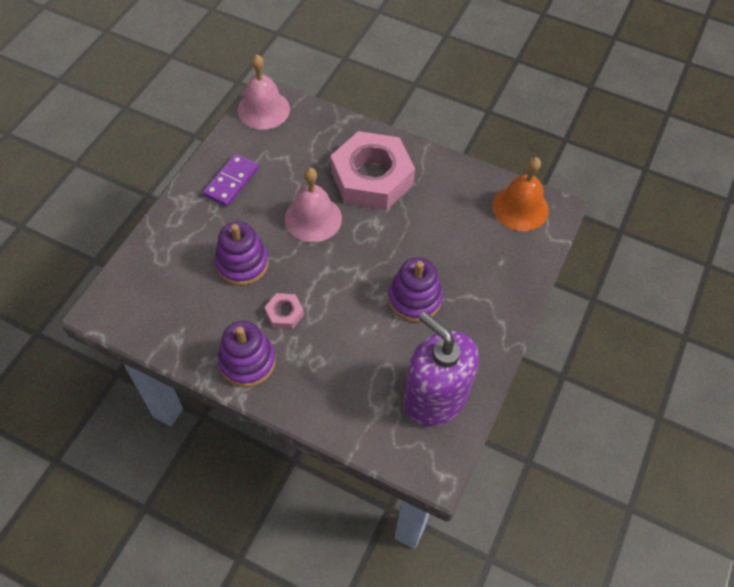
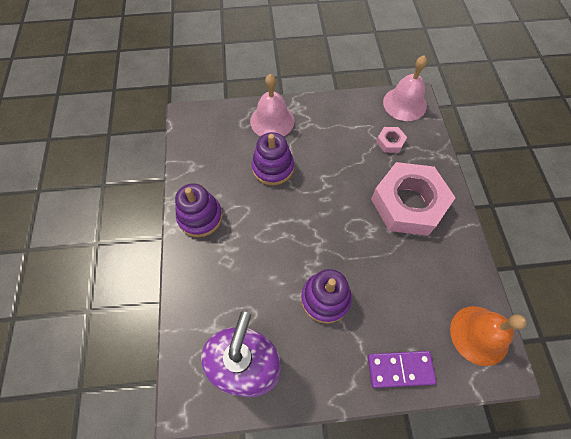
camera: 60 degrees right, 5 degrees up
(231, 182) = (331, 122): purple domino -> purple domino (400, 369)
(284, 314) = (251, 217): pink nut -> pink nut (390, 142)
(313, 218) = (341, 187): pink bell -> pink bell (272, 121)

